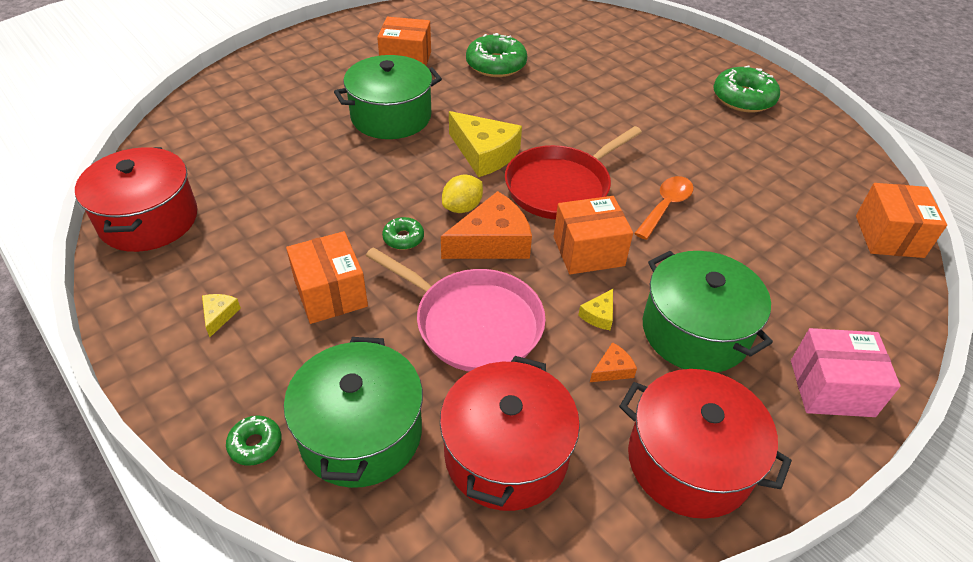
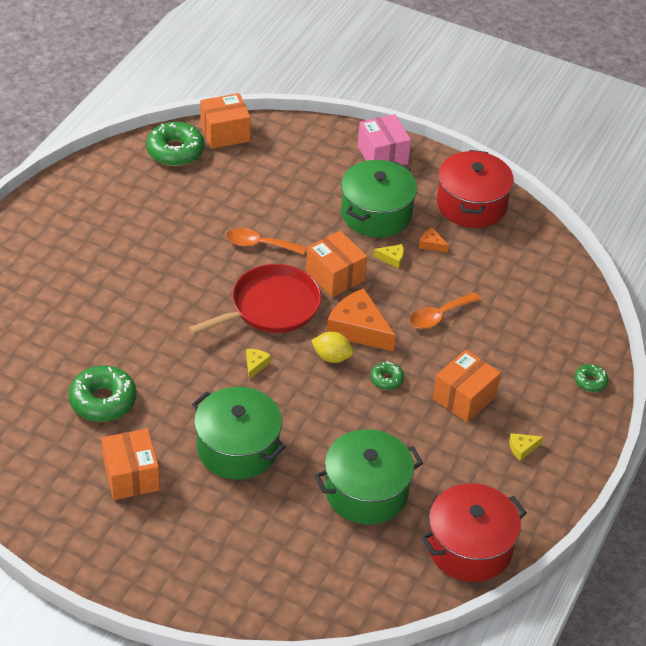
camera: 115 degrees left, 0 degrees up
(361, 433) = (550, 339): green pot -> green pot (366, 491)
(473, 323) = (439, 316): pink pan -> orange spoon
(484, 153) = (255, 365): yellow cheese -> yellow cheese, size x0.45
(506, 454) = (518, 275): red pot -> none
(561, 186) = (271, 307): red pan -> red pan turned 60 degrees counterclockwise
(743, 98) = (75, 218): green donut -> green donut (175, 151)

